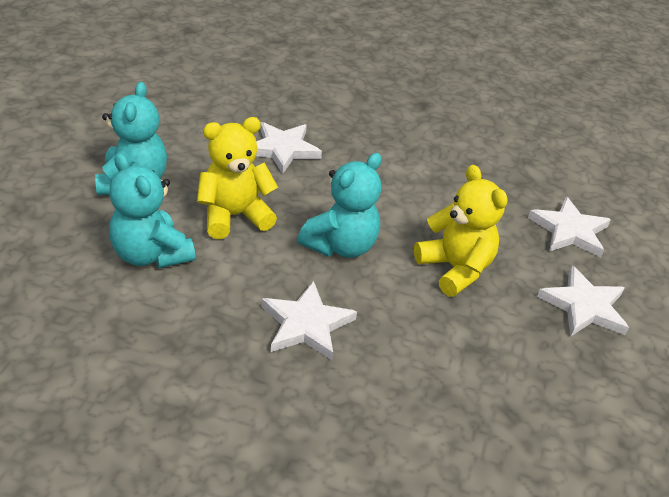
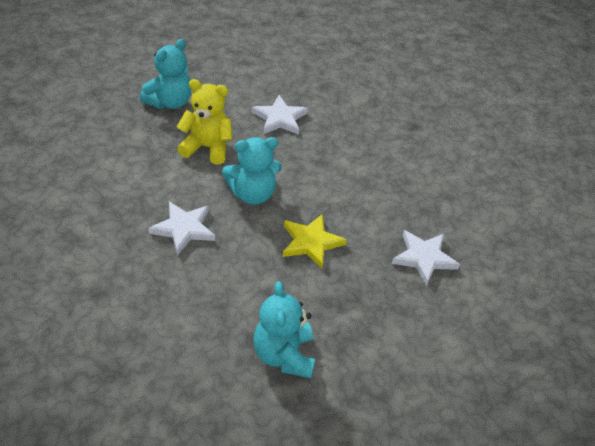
camera: 35 degrees right, 5 degrees up
(151, 254) = (139, 149): turquoise teddy bear -> turquoise teddy bear (284, 355)
(455, 269) = (311, 242): yellow teddy bear -> yellow star
(584, 306) = (374, 309): white star -> none

